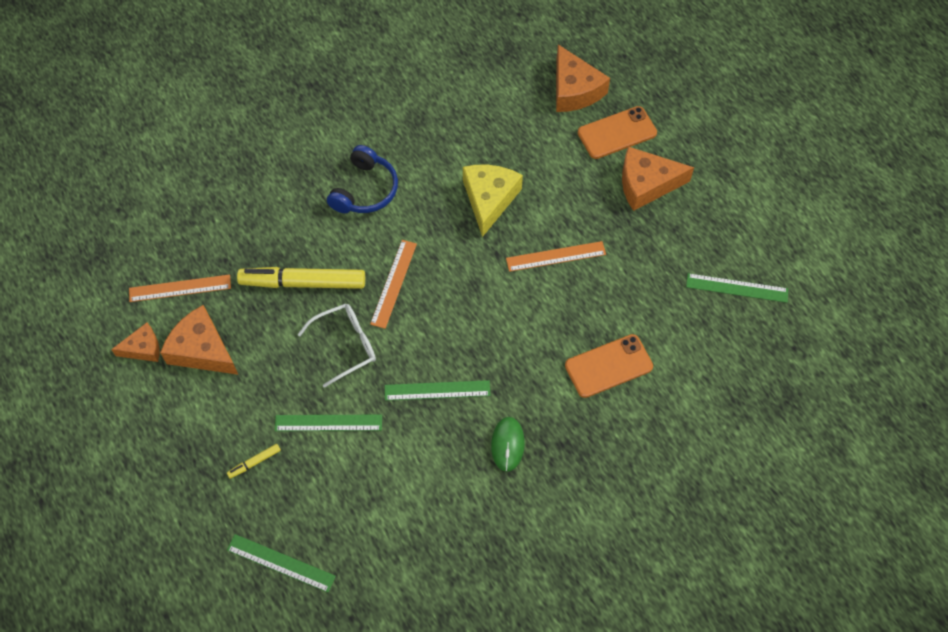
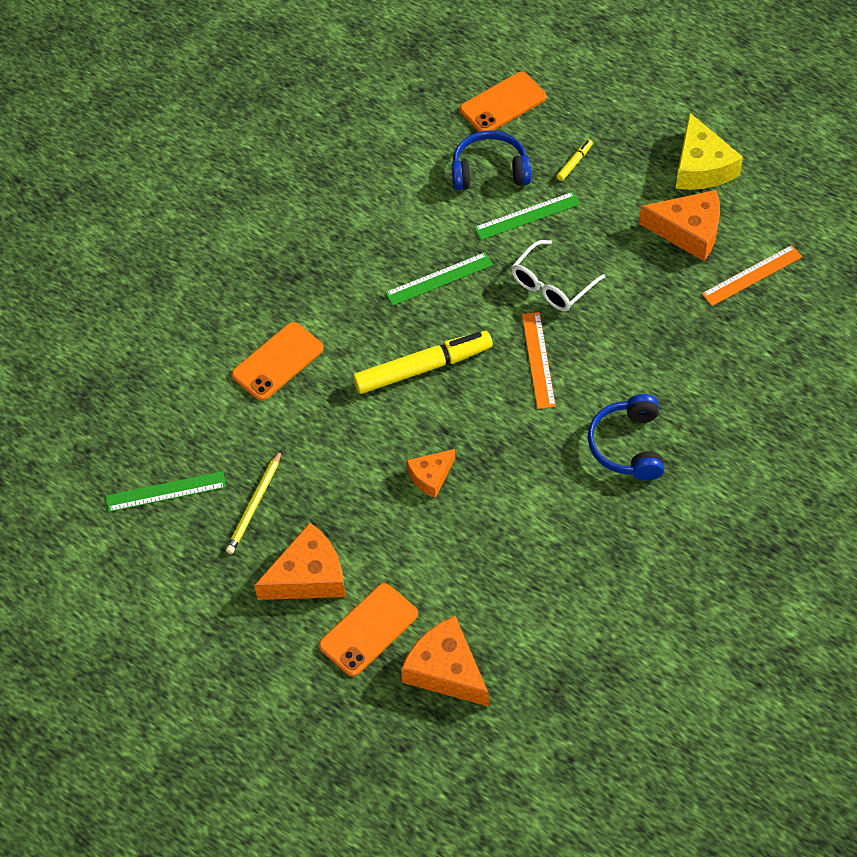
camera: 160 degrees right, 5 degrees down
(143, 348) = (745, 212): orange cheese -> orange cheese (430, 476)
(281, 563) = (503, 103): green ruler -> orange phone
(303, 283) = (632, 326): yellow marker -> yellow marker (423, 368)
(335, 487) = (489, 170): none -> blue headphones
(489, 199) = (483, 488): yellow cheese -> yellow cheese (701, 167)
(507, 444) = (348, 258): green mouse -> none
(556, 256) = (379, 452): orange ruler -> none
(669, 251) = (255, 504): none -> yellow pencil

